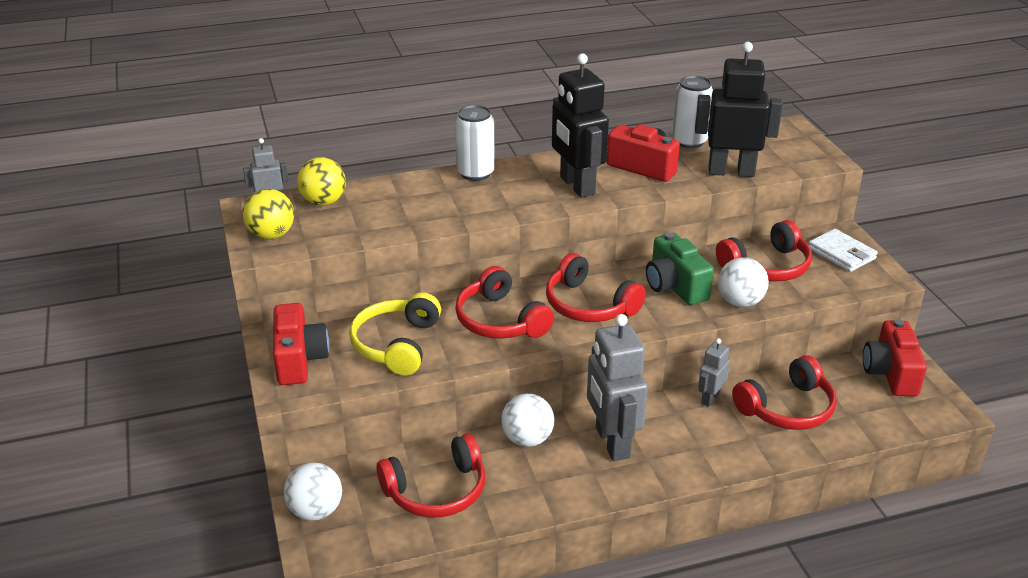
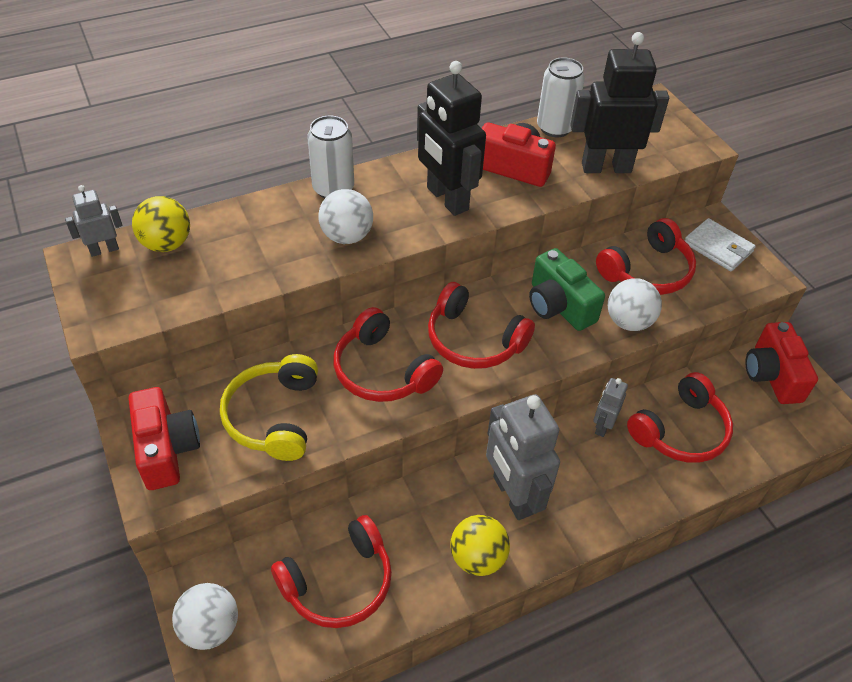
camera: 10 degrees left, 15 degrees up
(271, 235) = (112, 299): yellow ball -> yellow ball (477, 558)
(527, 439) = (425, 501): white ball -> white ball (347, 236)

